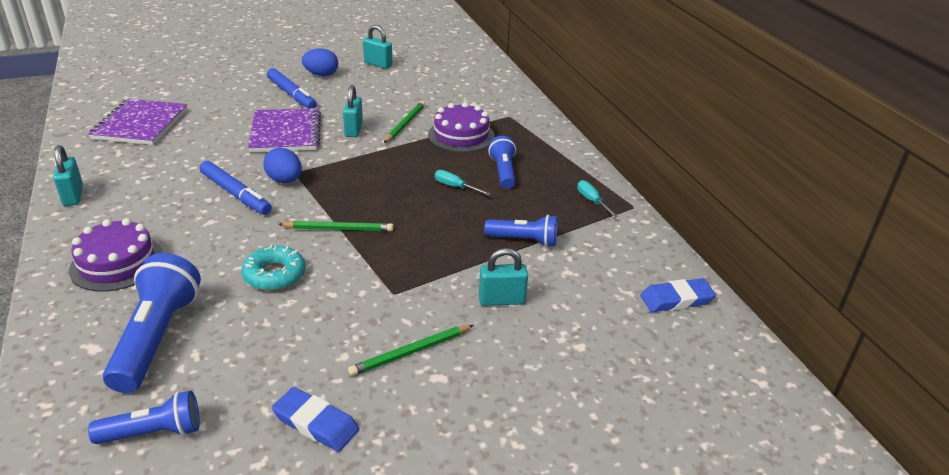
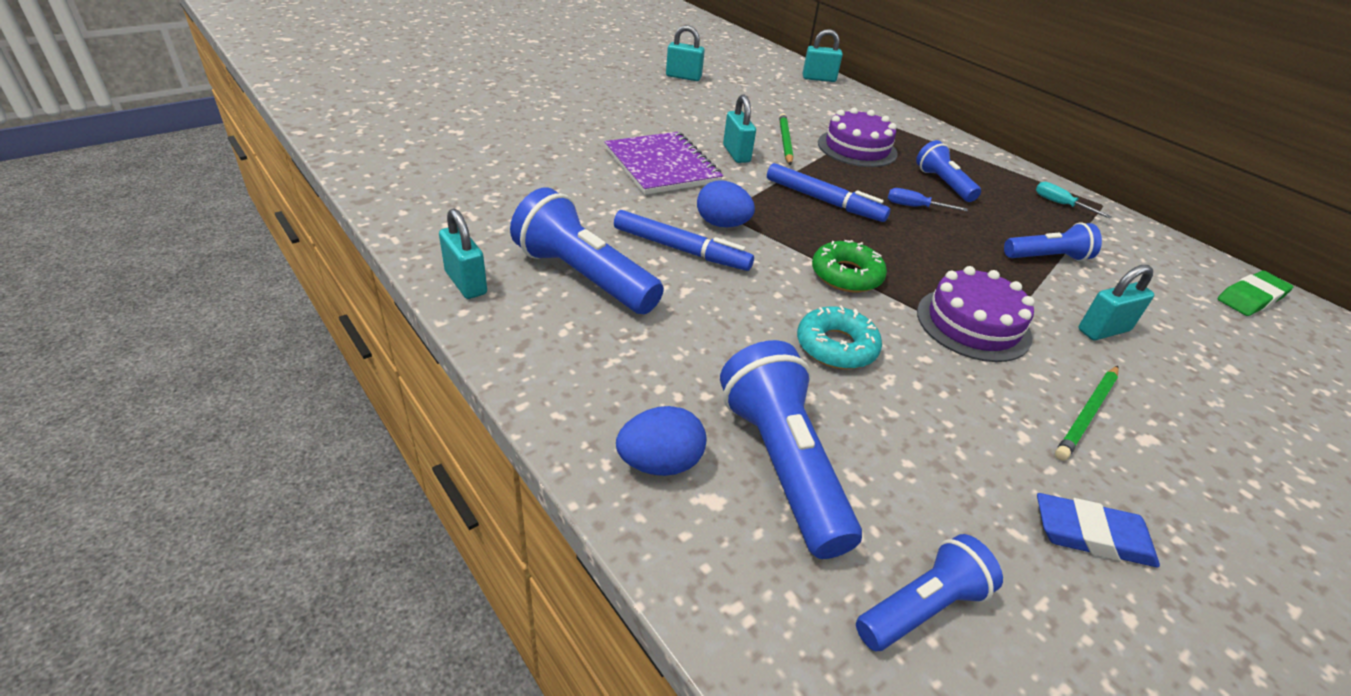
camera: 20 degrees left, 5 degrees up
(117, 263) = (622, 368): purple cake -> purple cake (973, 324)
(140, 124) = (465, 175): purple notebook -> none
(150, 202) = (583, 277): none -> blue flashlight
(292, 94) = (621, 119): blue marker -> blue marker (824, 201)
(321, 75) = (631, 93): blue egg -> blue egg (660, 463)
(338, 229) = (846, 275): green pencil -> green donut
(455, 187) = (914, 207): turquoise screwdriver -> blue screwdriver
(495, 74) = (819, 79): none -> turquoise padlock
(676, 299) = (1251, 298): blue eraser -> green eraser

